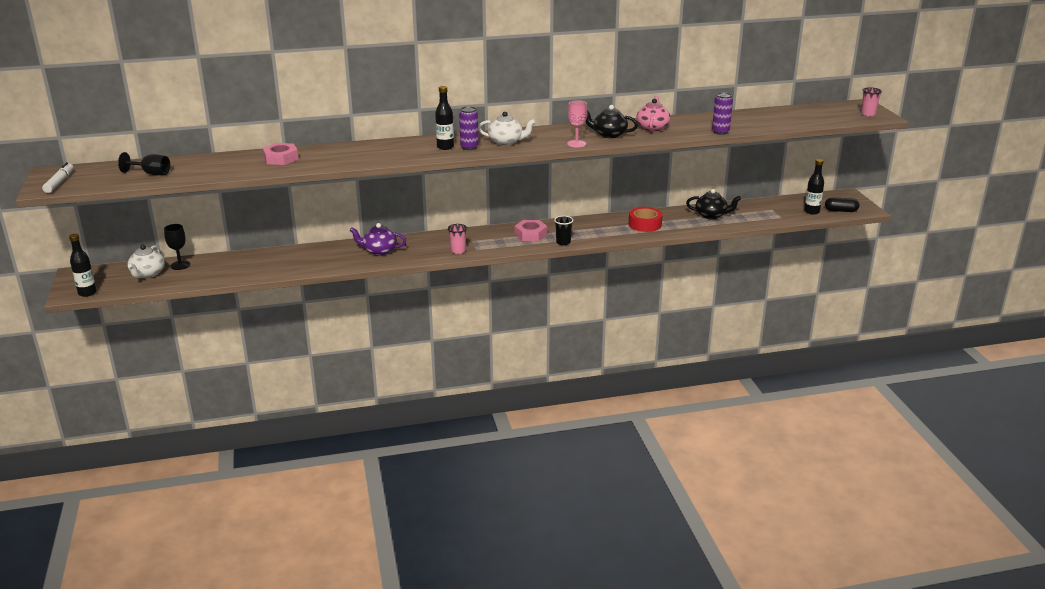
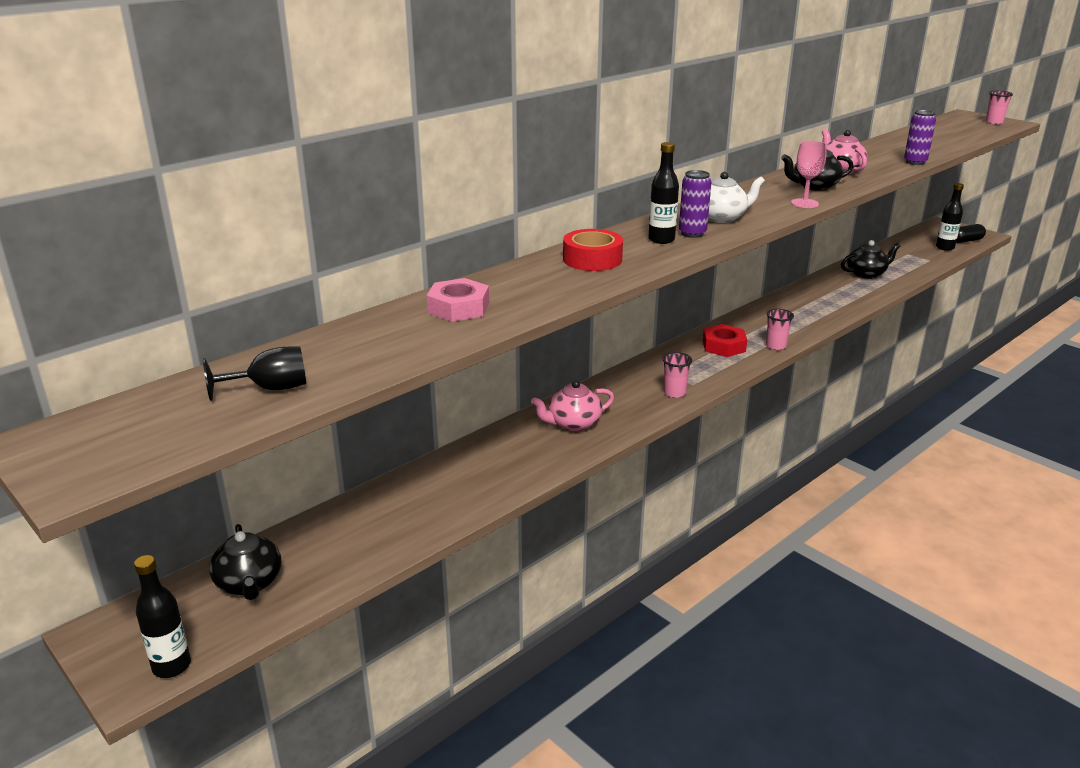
camera: 30 degrees left, 0 degrees up
(59, 182) = (94, 457): white marker -> none
(147, 274) = (249, 583): white teapot -> black teapot
(180, 265) = (290, 546): black goblet -> none
(379, 251) = (573, 423): purple teapot -> pink teapot
(530, 234) = (724, 346): pink nut -> red nut
(563, 242) = (775, 346): black cup -> pink cup
(645, 224) = (822, 301): red tape -> red tape (592, 259)

